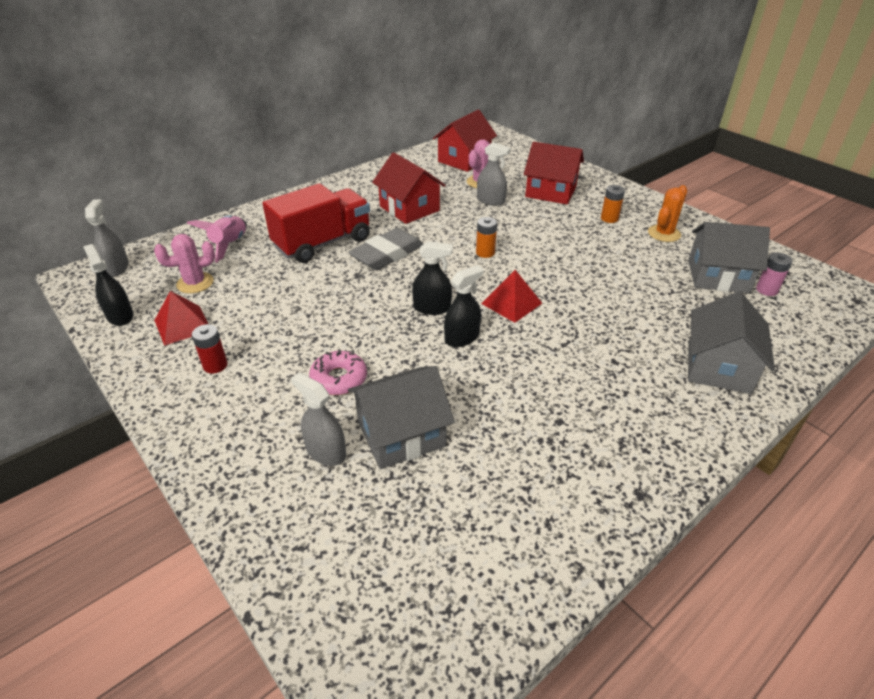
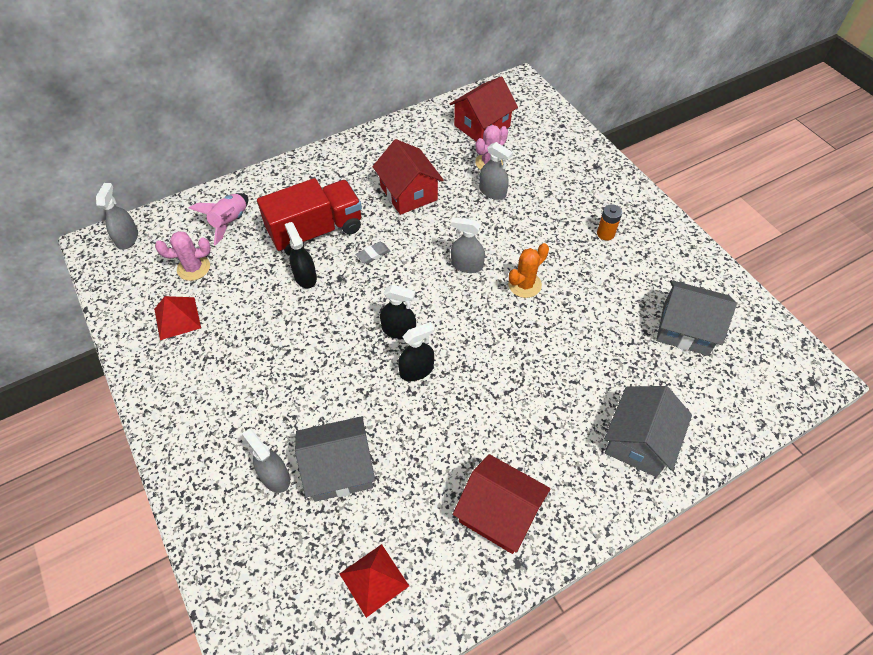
camera: 10 degrees right, 15 degrees up
(120, 316) = (126, 299): black spray bottle -> black spray bottle (305, 277)
(215, 365) = (199, 369): red battery -> none
(339, 379) = (299, 401): pink donut -> none
(387, 254) = (373, 254): grey eraser -> grey eraser, size x0.46
(485, 252) = (467, 265): orange battery -> grey spray bottle
(511, 303) = (473, 335): red pyramid -> red pyramid (374, 579)
(551, 192) = (558, 186): red house -> red house (499, 513)
(664, 234) = (654, 263): orange cactus -> orange cactus (524, 284)
(766, 290) = (727, 354): pink battery -> none

